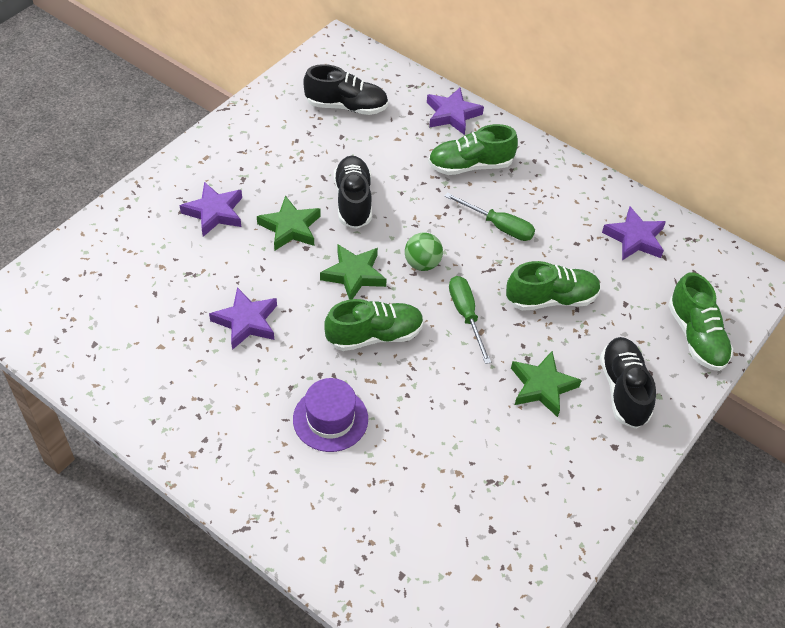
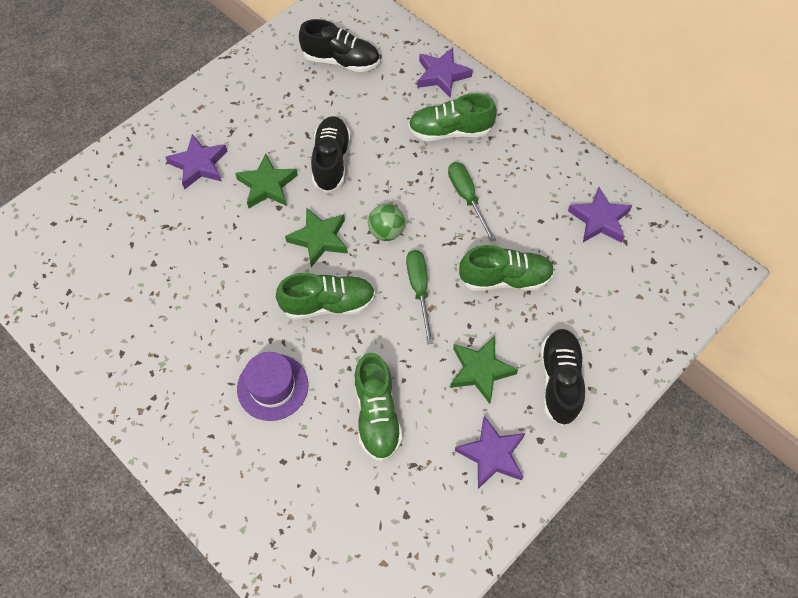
camera: 10 degrees right, 10 degrees up
(246, 321) = (210, 280): purple star -> purple star (492, 455)
(498, 226) = (467, 197): green screwdriver -> green screwdriver turned 150 degrees counterclockwise
(696, 336) = (642, 330): green shoe -> green shoe (377, 415)

